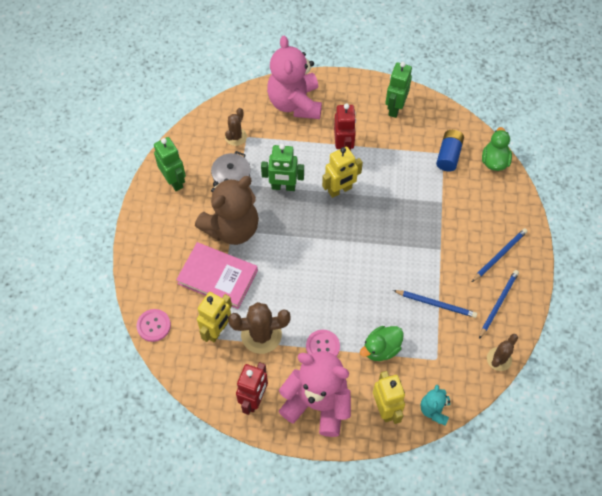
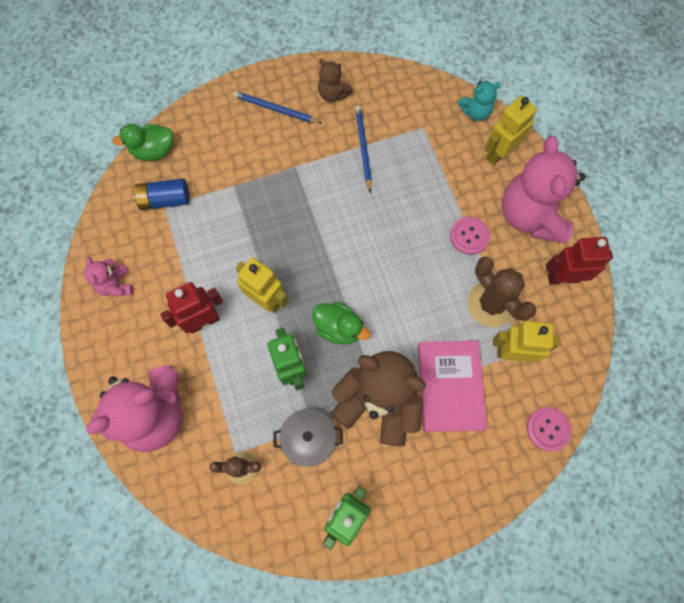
camera: 115 degrees left, 10 degrees up
(381, 349) = (440, 180): green duck -> green duck (338, 328)
(395, 108) = (116, 285): green robot -> pink teddy bear
(498, 303) = (333, 94): blue pencil -> brown teddy bear
(499, 359) = (393, 76): brown cactus -> none

